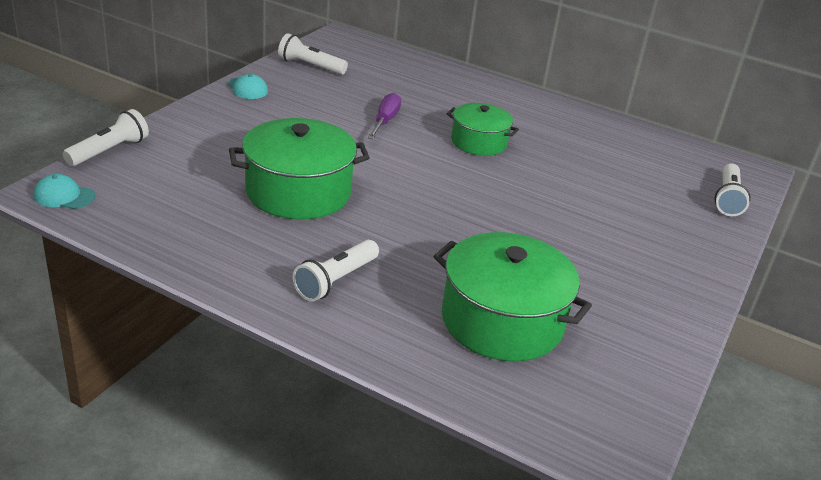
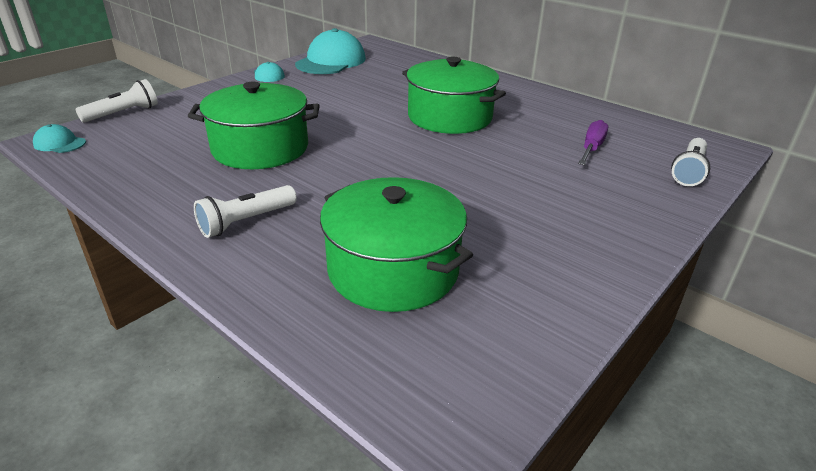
camera: 15 degrees right, 0 degrees up
(310, 66) = (331, 61): white flashlight -> turquoise cap
(385, 121) = (372, 99): purple screwdriver -> purple screwdriver (591, 148)
(479, 142) = (450, 117): green pot -> green pot, size x1.63

